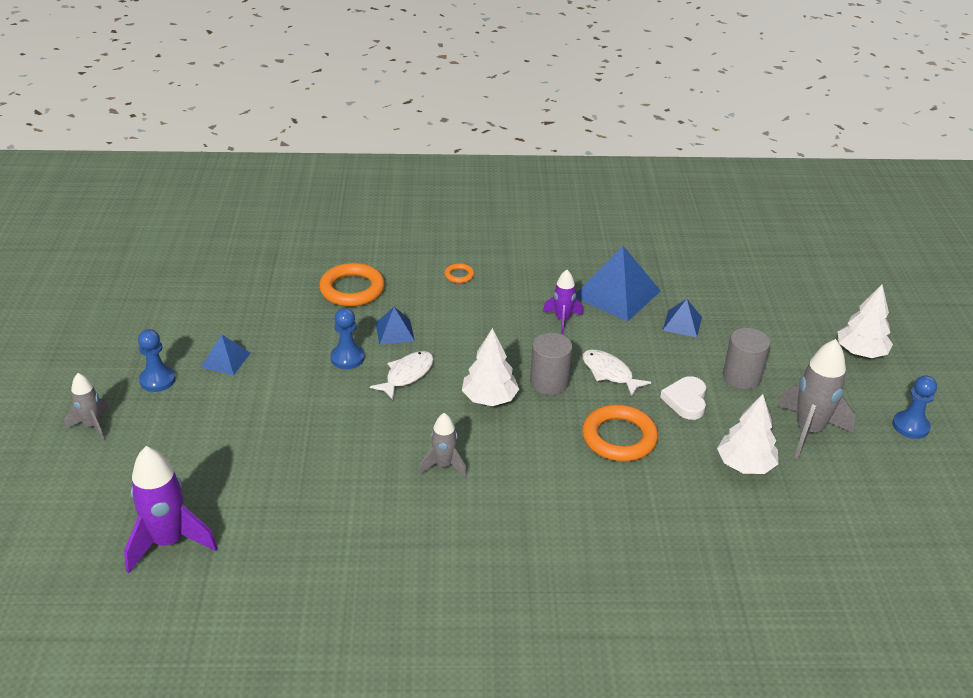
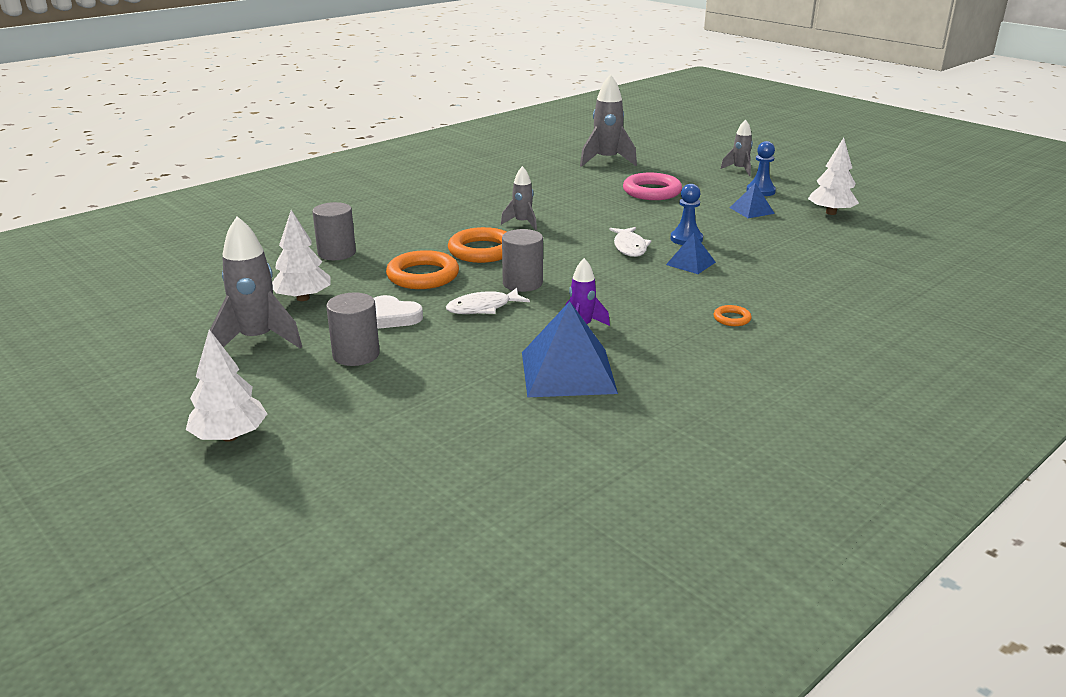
camera: 140 degrees right, 10 degrees down
(169, 542) = (607, 161): purple rocket -> grey rocket
(245, 443) = (652, 191): none -> pink ring
(352, 289) = (781, 272): orange ring -> orange ring (482, 251)
(489, 398) = (550, 258): white tree -> white tree (831, 213)
(609, 373) = (483, 308): white fish -> white fish turned 150 degrees clockwise
(670, 522) = (336, 253): none -> grey cylinder
(682, 323) = (465, 375): blue pyramid -> none
(686, 400) = (393, 317): white heart -> white heart turned 150 degrees clockwise
(910, 426) = (145, 385): blue pawn -> none

